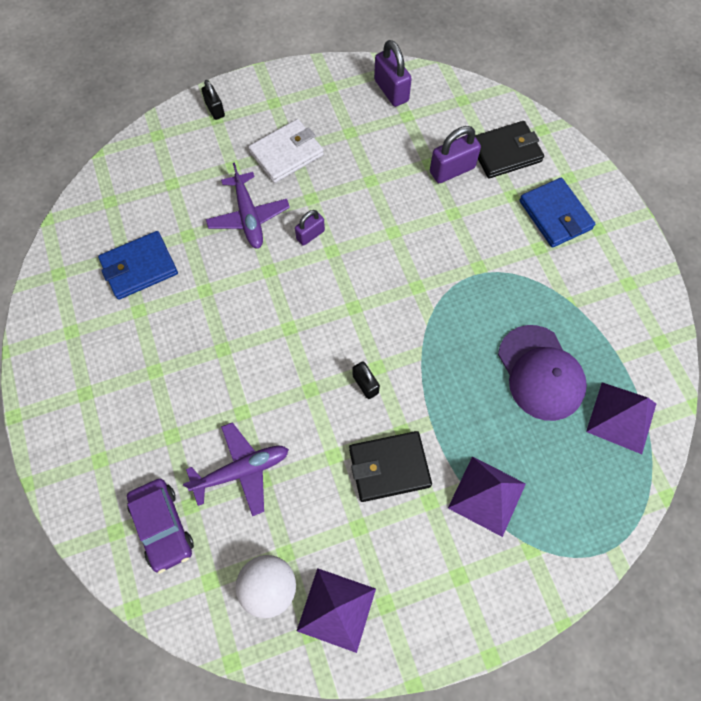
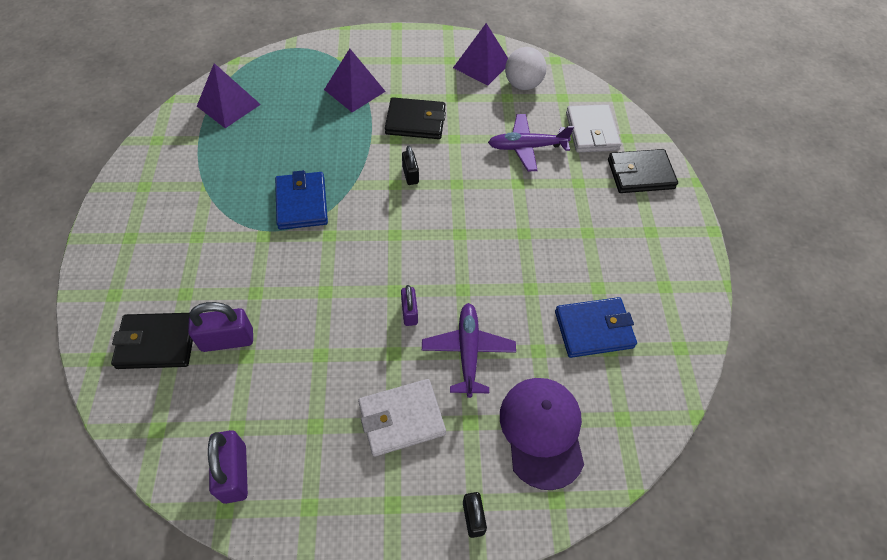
camera: 165 degrees left, 10 degrees down
(97, 473) = (640, 174): none -> black wallet
(163, 526) = (592, 131): purple car -> white wallet
(310, 235) = (409, 312): purple padlock -> purple padlock turned 75 degrees counterclockwise
(540, 373) = (267, 145): purple cap -> purple cap (542, 431)
(555, 215) = (158, 261): blue wallet -> blue wallet (302, 203)

